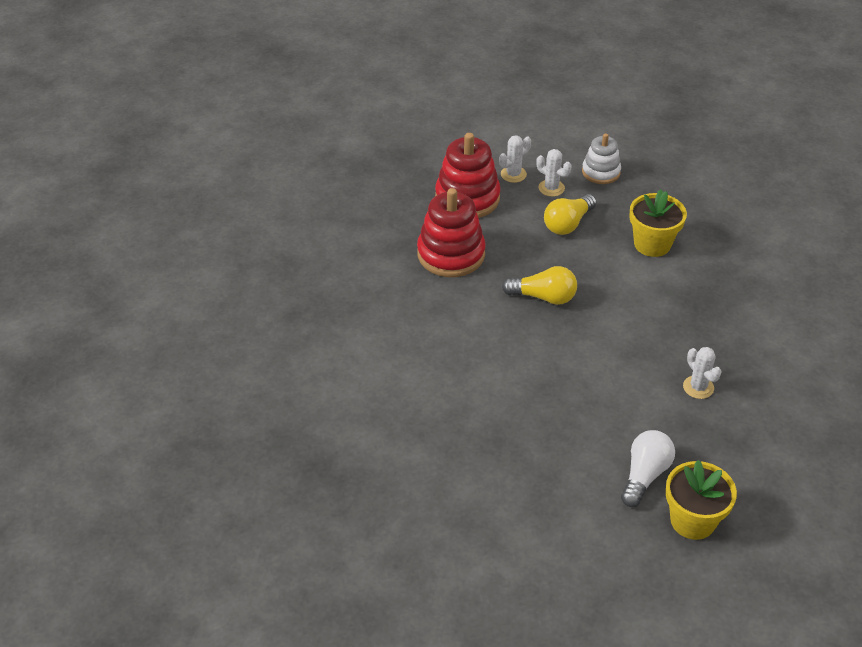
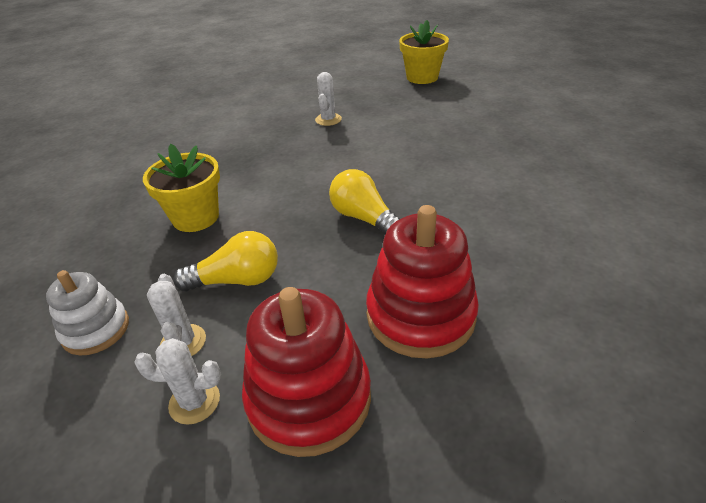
camera: 140 degrees left, 5 degrees down
(644, 475) = (426, 98): white light bulb -> none

